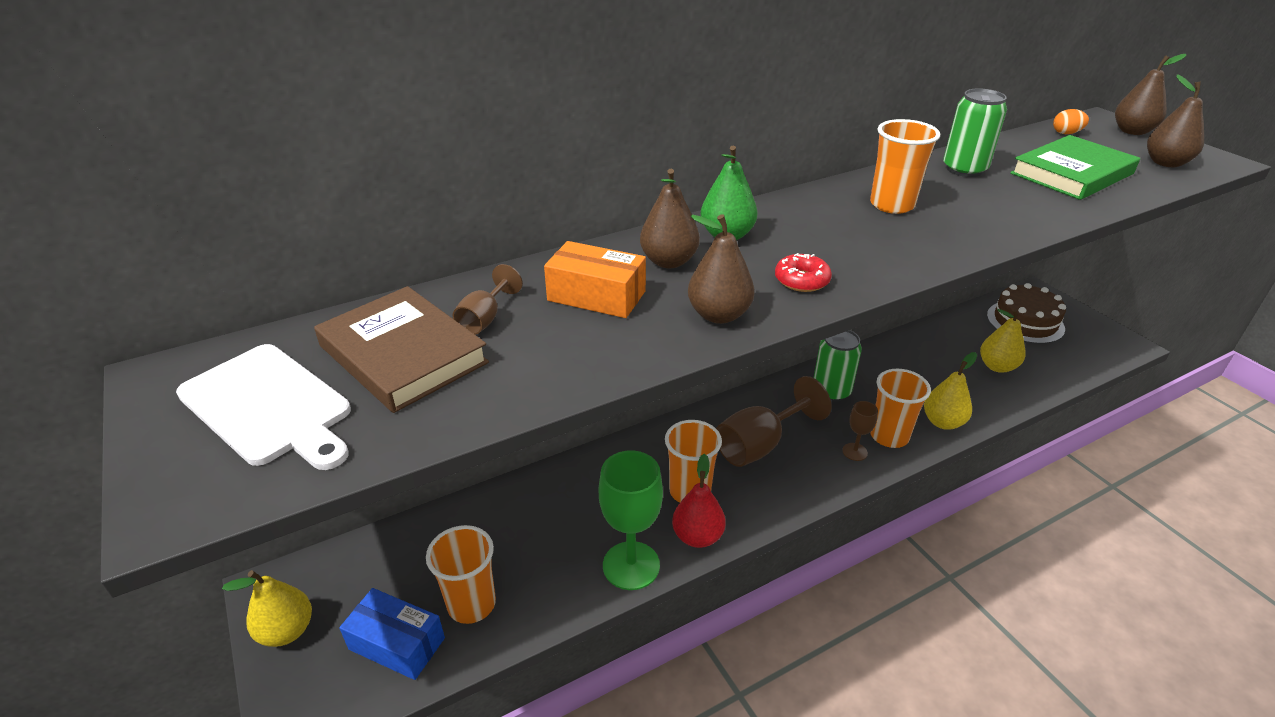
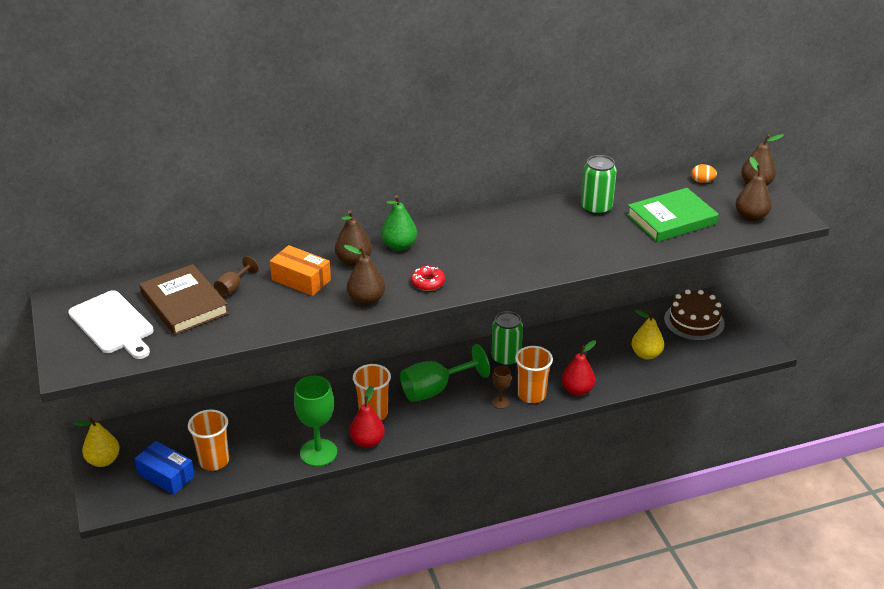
camera: 10 degrees right, 0 degrees up
(759, 445) = (435, 390): brown goblet -> green goblet
(892, 205) = (522, 233): orange cup -> none
(943, 422) = (577, 390): yellow pear -> red pear

